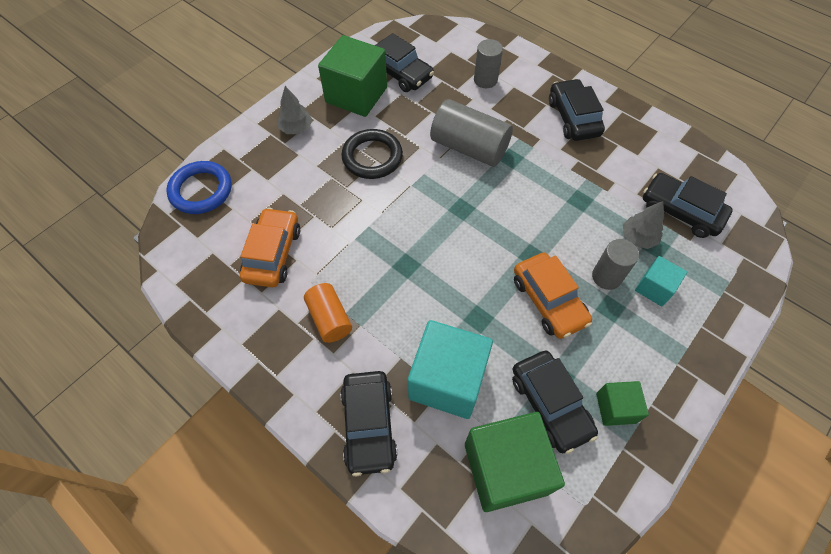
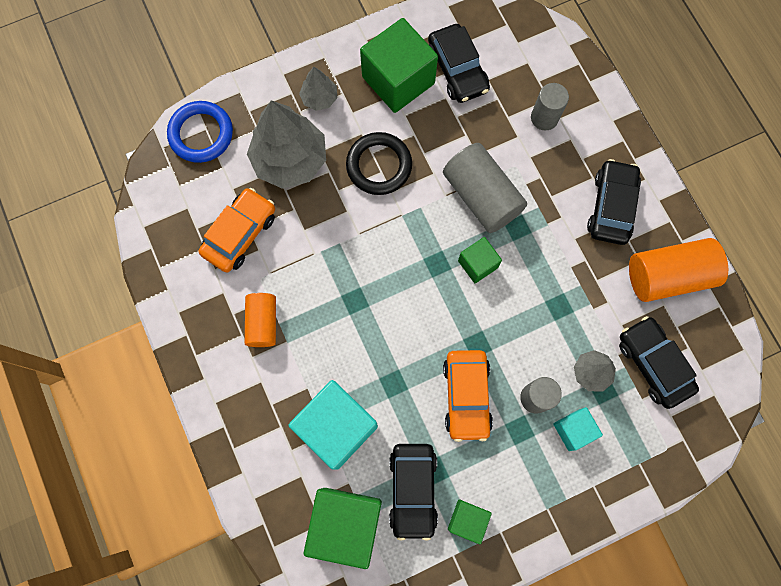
camera: 25 degrees right, 15 degrees up
(292, 180) = (290, 160): none -> grey tree
(369, 425) = (253, 435): black car -> none
(495, 196) = (477, 264): none -> green cube
(647, 146) = (668, 276): none -> orange cylinder

